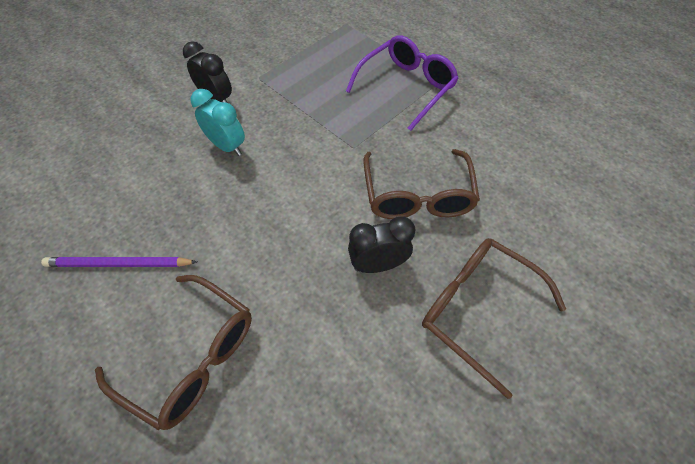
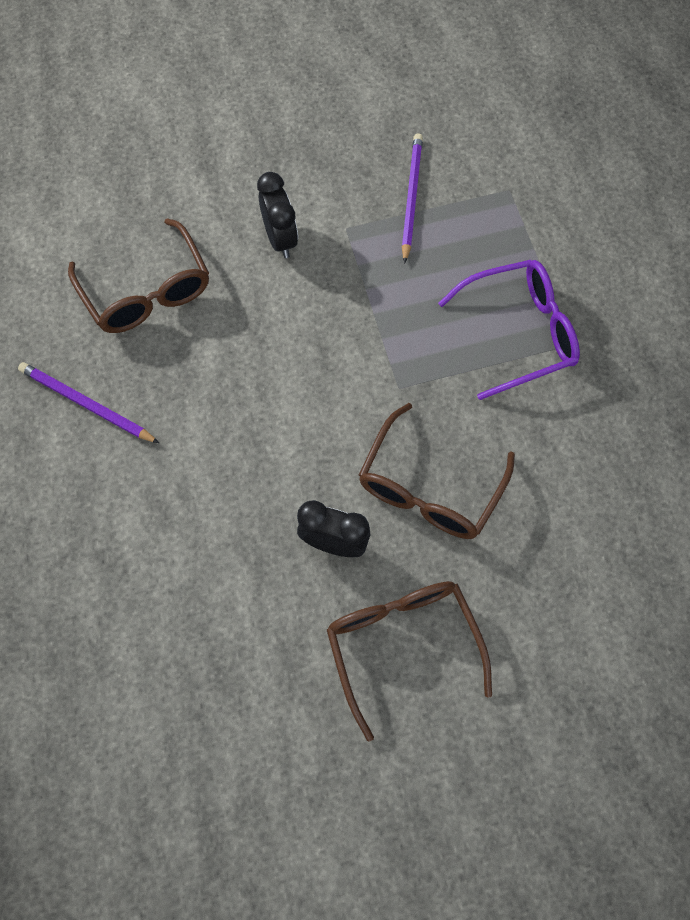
camera: 30 degrees right, 10 degrees up
(191, 356) = (109, 536): brown glasses -> brown glasses (146, 290)
(227, 146) = (258, 313): turquoise clock -> none
(289, 47) = (411, 197): none -> purple pencil

